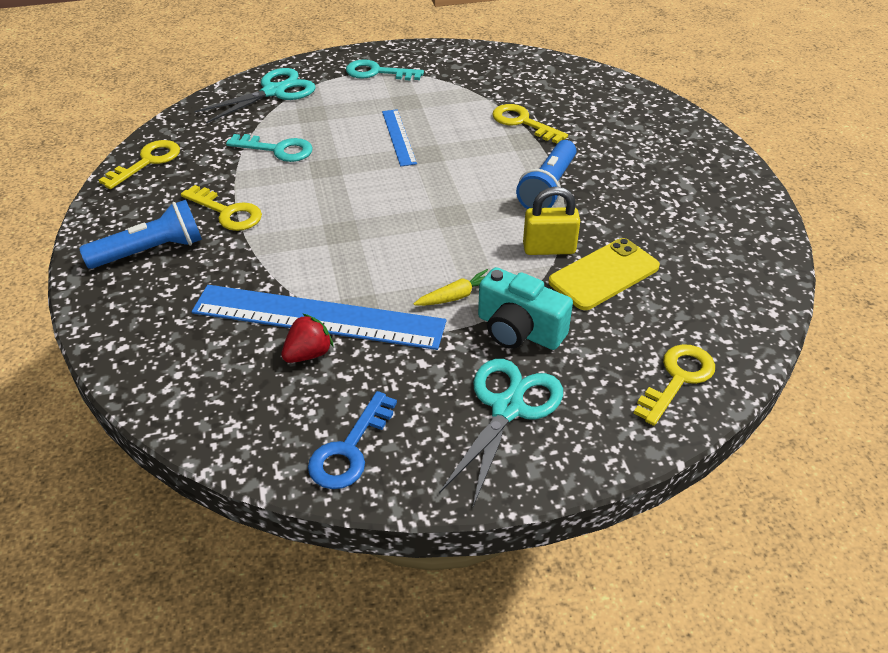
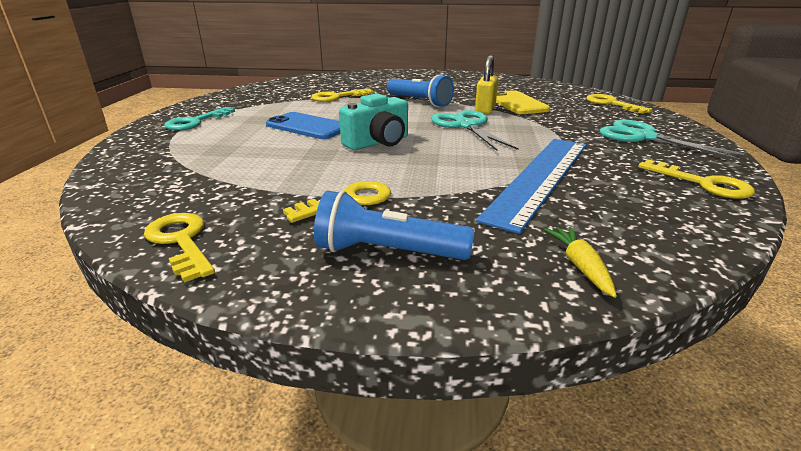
camera: 70 degrees left, 15 degrees down
(150, 251) = (388, 252): blue flashlight -> blue flashlight turned 75 degrees counterclockwise
(274, 92) = (149, 160): turquoise scissors -> turquoise scissors (466, 126)
(278, 150) = (262, 168): turquoise key -> none
(308, 354) = (589, 186): red strawberry -> none
(349, 450) = (703, 183): blue key -> yellow key
(399, 137) = (307, 126): blue ruler -> blue phone
(457, 296) = (526, 135): yellow carrot -> yellow carrot (580, 266)
(519, 330) = (566, 125): turquoise camera -> turquoise camera (378, 142)

